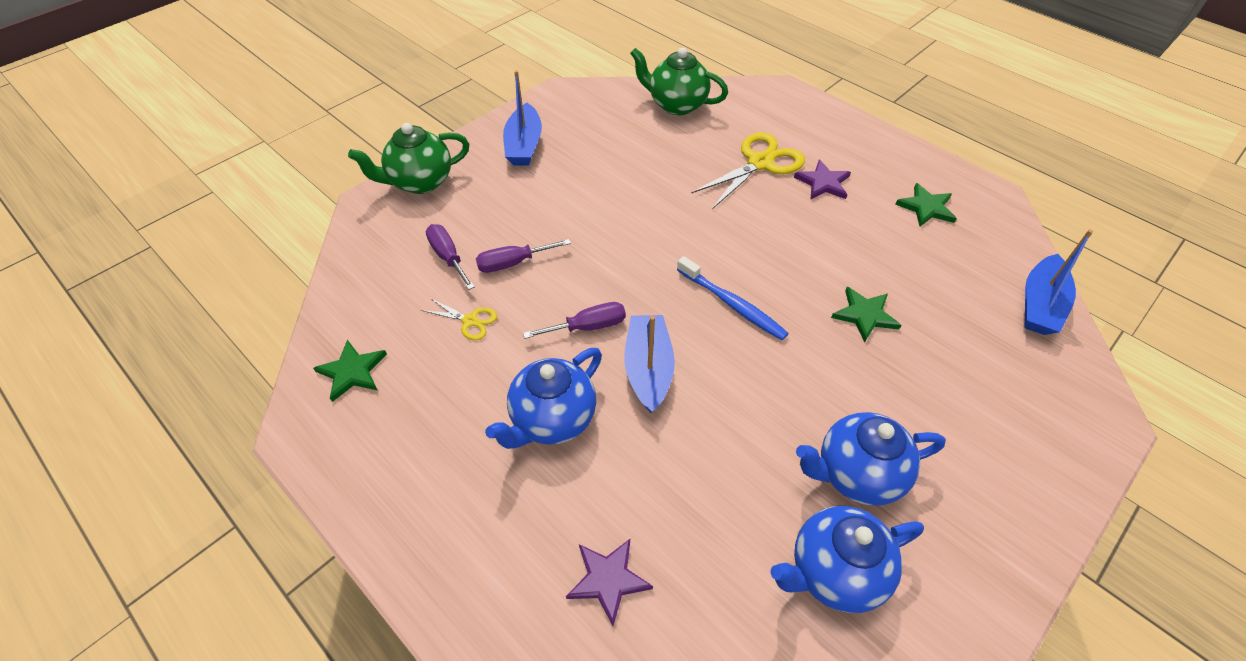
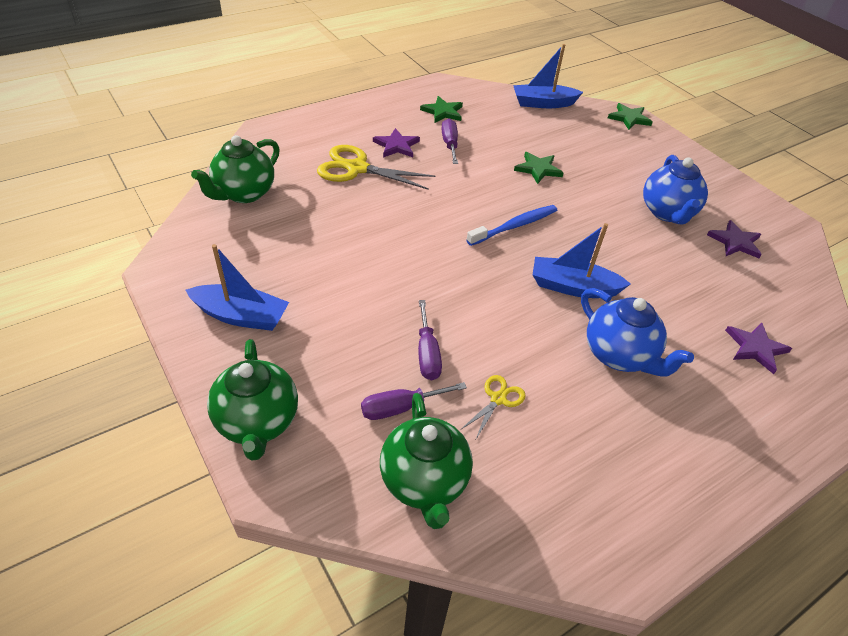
camera: 80 degrees left, 5 degrees down
(352, 372) = (550, 512): green star -> green star (629, 118)
(376, 285) = (424, 482): none -> green teapot
(588, 327) = (522, 314): purple screwdriver -> purple screwdriver (449, 144)
(760, 163) = (356, 168): yellow scissors -> yellow scissors turned 45 degrees counterclockwise
(834, 572) = (735, 242): blue teapot -> purple star
(1040, 305) = (543, 103): blue boat -> blue boat turned 135 degrees clockwise

